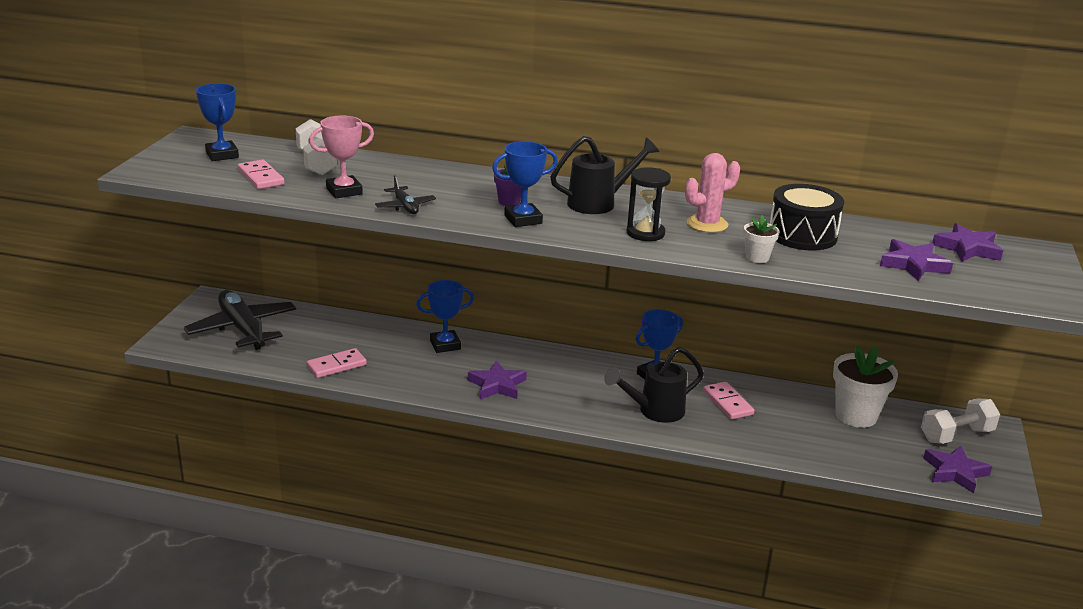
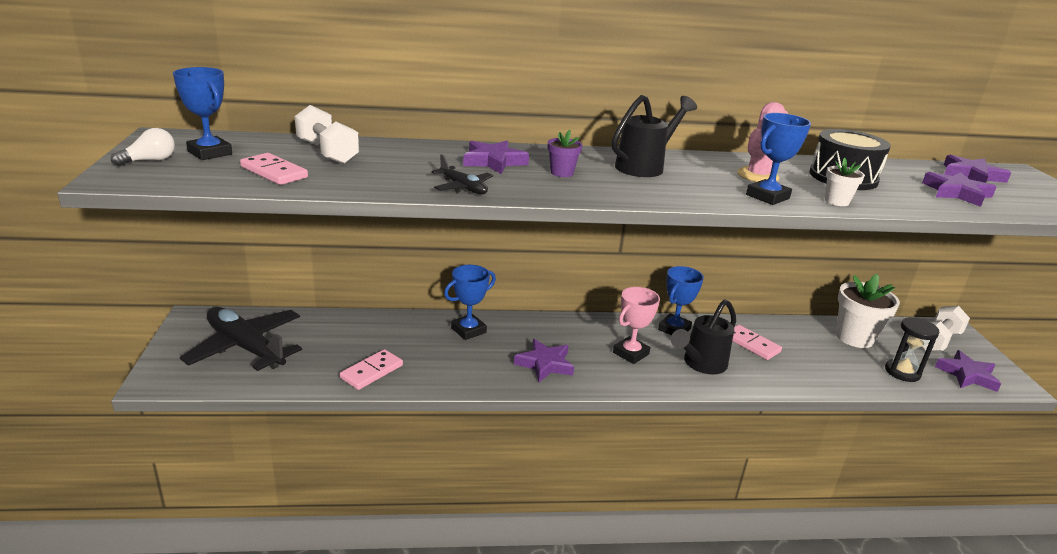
camera: 20 degrees left, 0 degrees up
(173, 158) = (150, 160): none -> white light bulb
(344, 191) = (382, 178): pink trophy -> pink trophy (631, 353)
(456, 184) = (493, 161): none -> purple star
(523, 219) = (594, 188): blue trophy -> blue trophy (767, 197)
(645, 233) = (718, 190): black hourglass -> black hourglass (902, 372)

